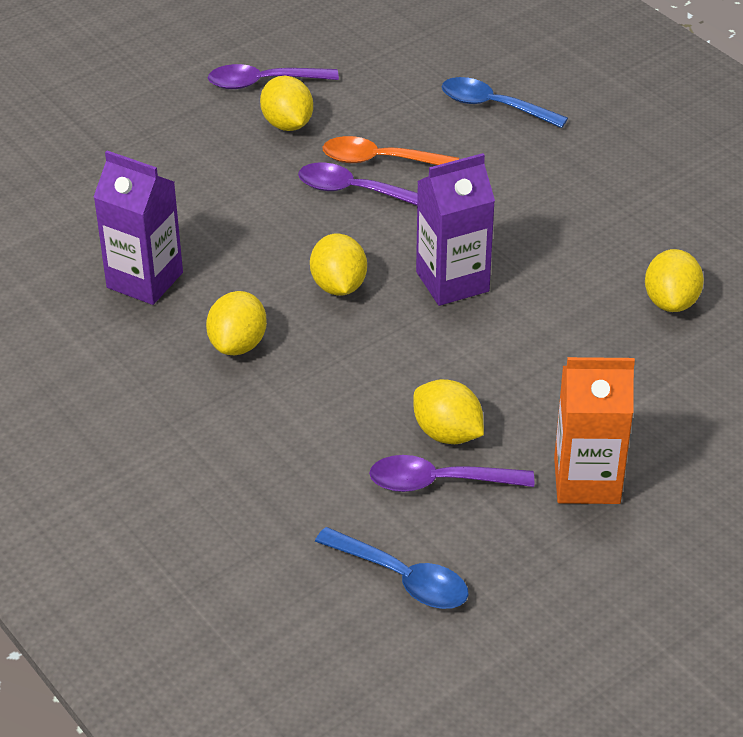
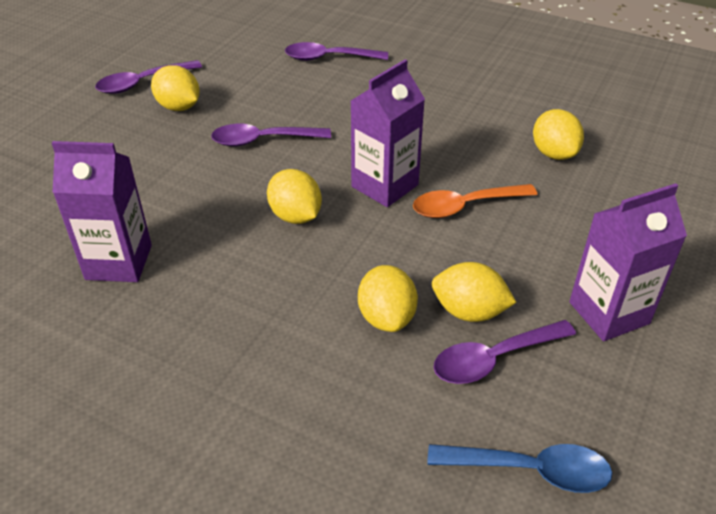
camera: 25 degrees left, 0 degrees up
(238, 344) = (237, 293): yellow lemon -> yellow lemon (386, 317)
(380, 160) = (269, 114): orange spoon -> orange spoon (465, 206)
(494, 106) = (329, 58): blue spoon -> purple spoon
(587, 480) = (609, 313): orange carton -> purple carton

